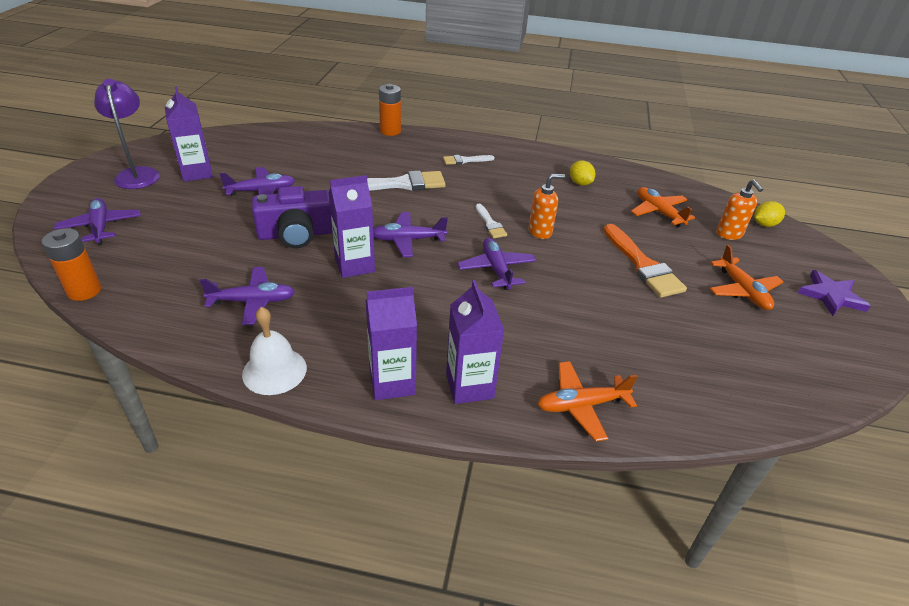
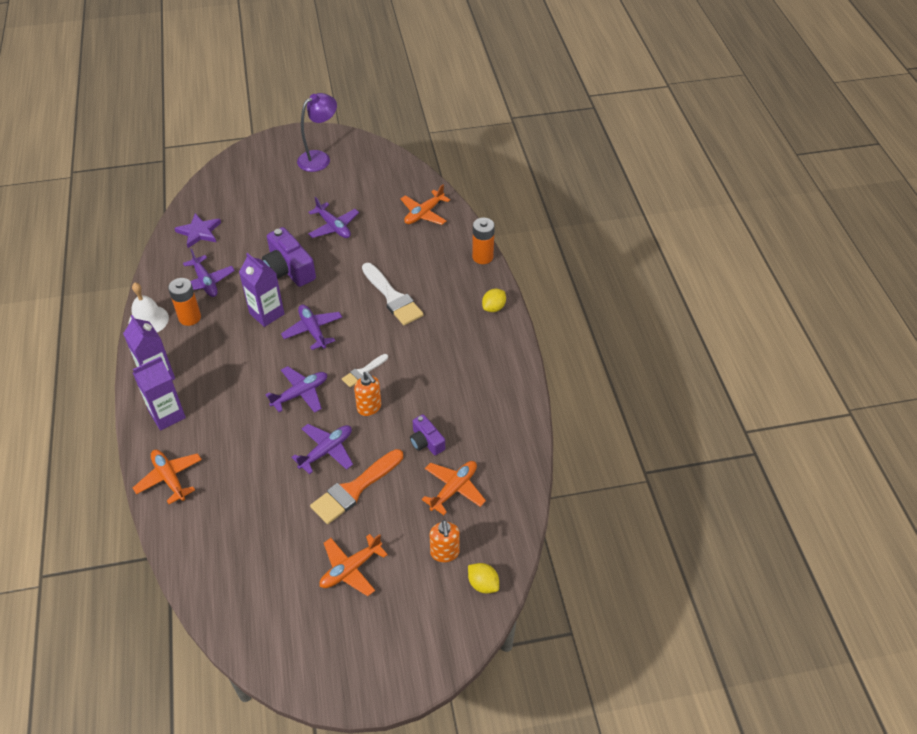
camera: 70 degrees right, 10 degrees up
(84, 291) = (184, 208): orange battery -> orange battery (190, 317)
(101, 227) = (248, 178): purple plane -> purple plane (326, 451)
(197, 173) = (338, 184): purple carton -> none
(302, 141) = (424, 213): none -> orange plane
(465, 160) = (462, 324): white brush -> none
(580, 183) = (473, 417): yellow lemon -> yellow lemon (493, 307)
(598, 212) = (426, 442): none -> purple camera
(729, 234) = (445, 553): orange soap dispenser -> orange soap dispenser turned 60 degrees counterclockwise
(831, 296) = (376, 644): purple star -> purple star (199, 232)

